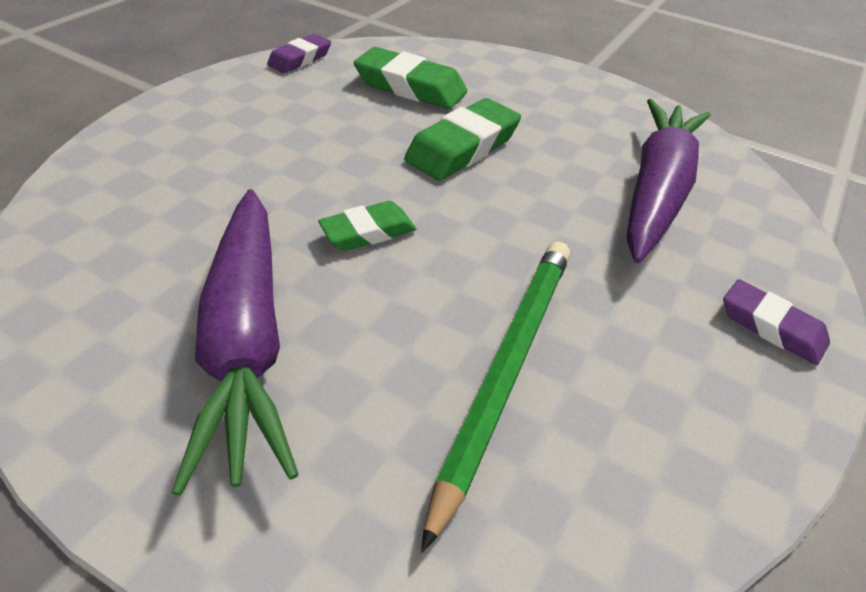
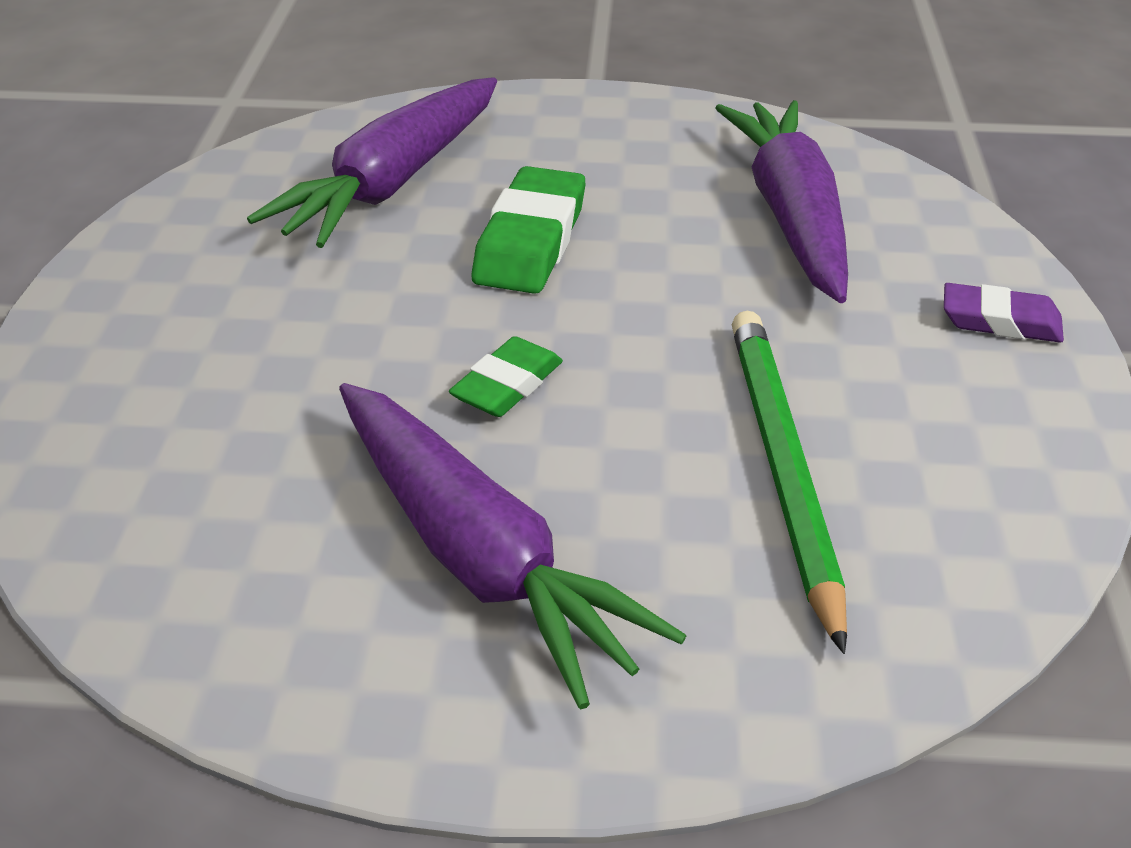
camera: 25 degrees left, 5 degrees down
(300, 59) = (198, 192): purple eraser -> none
(410, 87) = (392, 183): green eraser -> purple carrot

